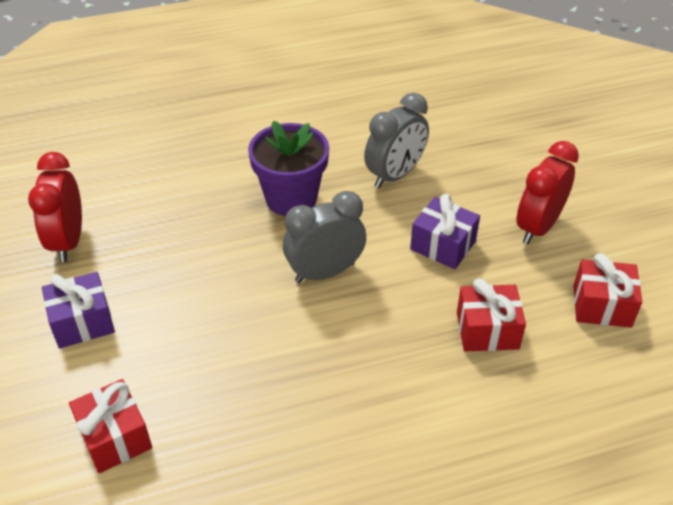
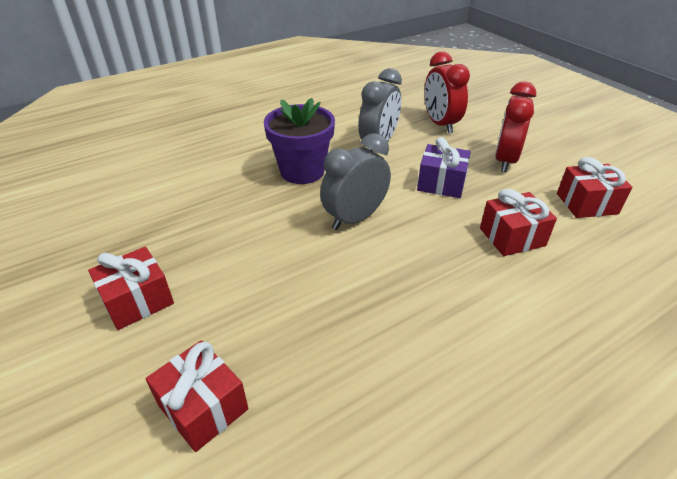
camera: 15 degrees left, 5 degrees down
(68, 241) = (106, 234): red clock -> red clock (440, 124)
(82, 322) = (137, 301): purple gift -> red gift

